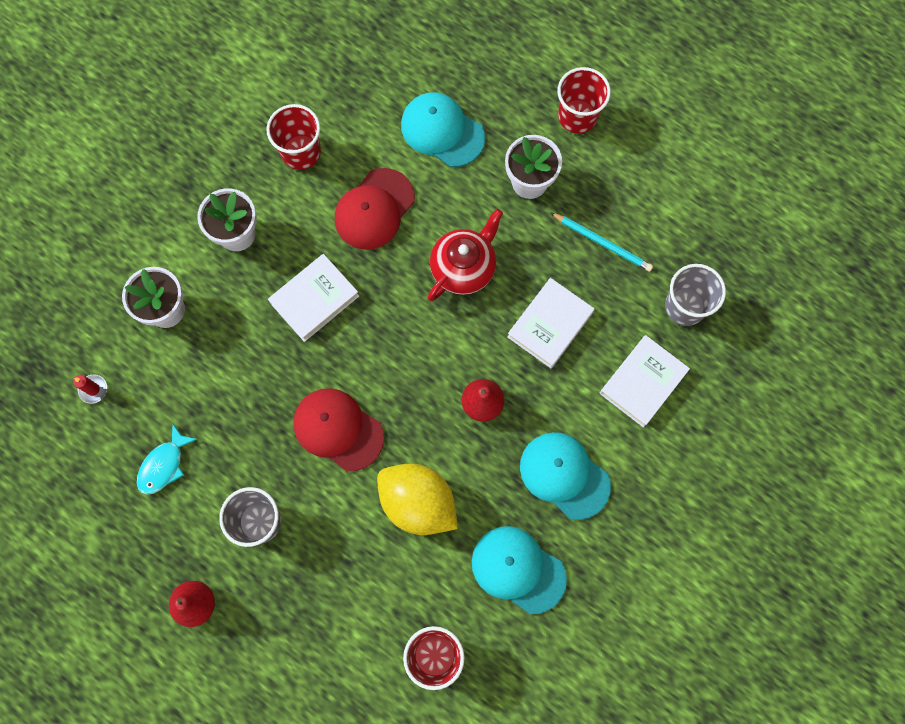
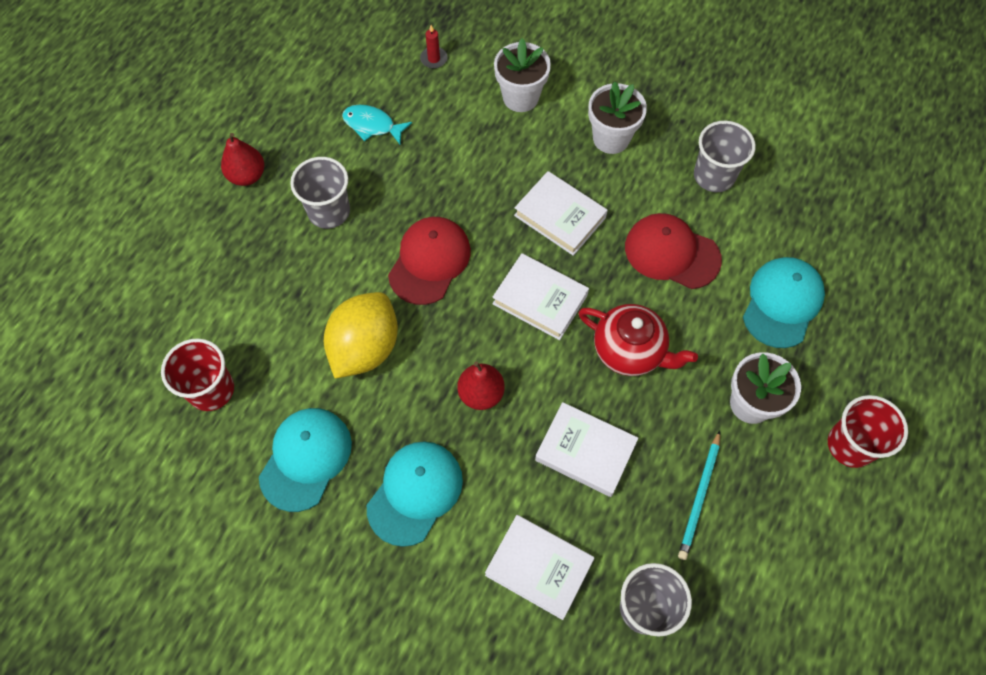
camera: 80 degrees right, 10 degrees down
(301, 152) = (714, 176): red cup -> grey cup
(398, 335) = (540, 299): none -> white book

